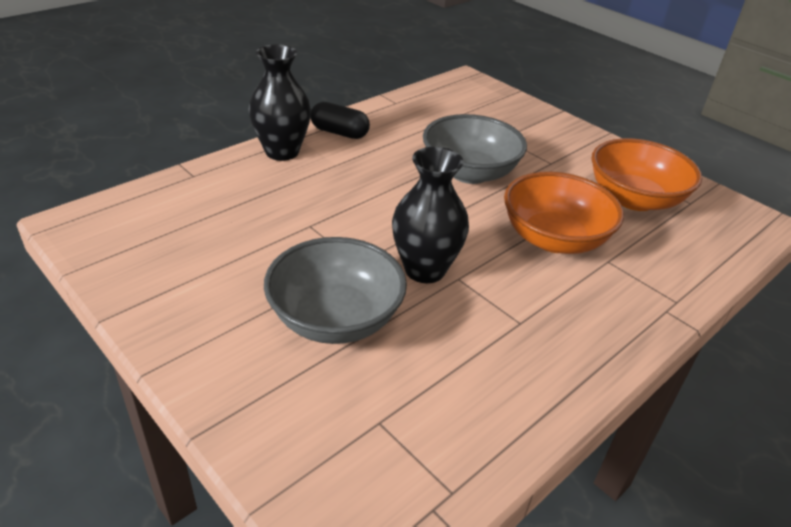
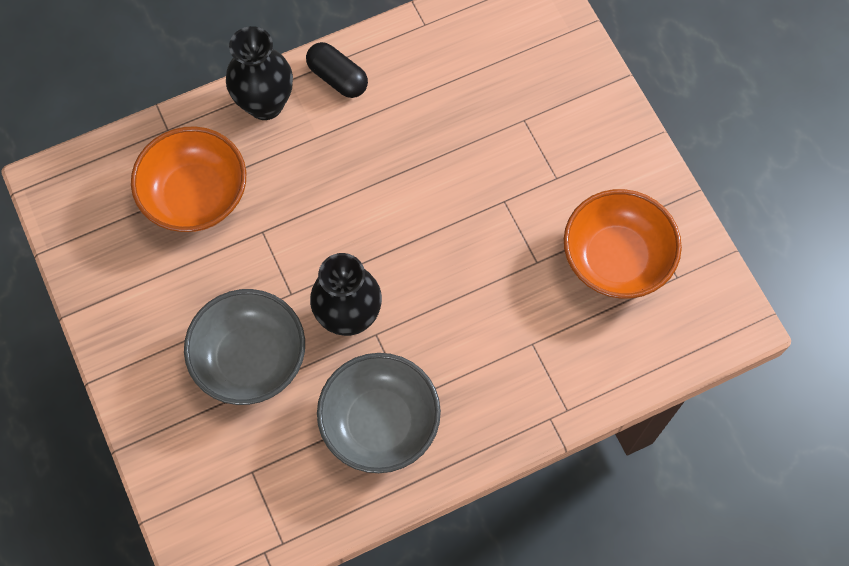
camera: 20 degrees right, 30 degrees up
(469, 172) = (455, 178): grey bowl -> grey bowl (380, 423)
(554, 239) = (493, 301): orange bowl -> orange bowl (195, 195)

